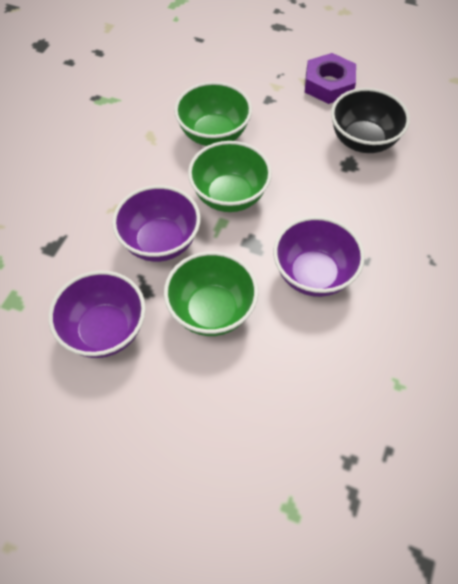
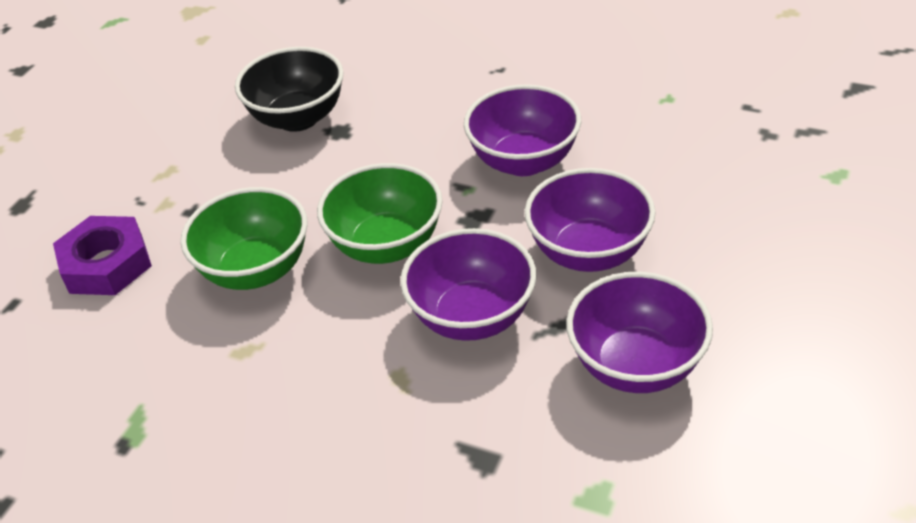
camera: 85 degrees left, 15 degrees down
(212, 311) = (589, 252): green bowl -> purple bowl
(329, 84) = (177, 149): purple nut -> purple nut (106, 264)

